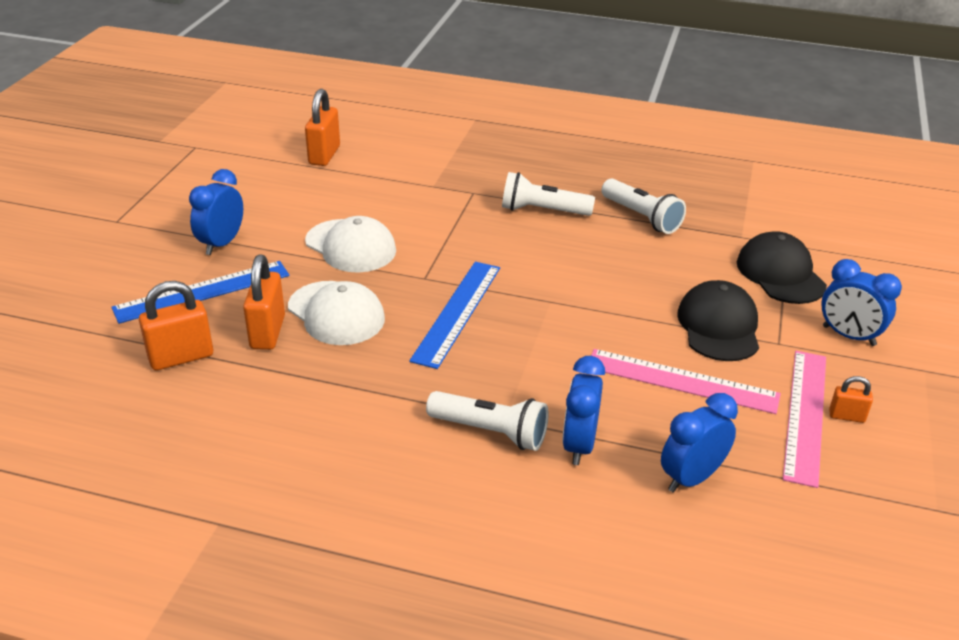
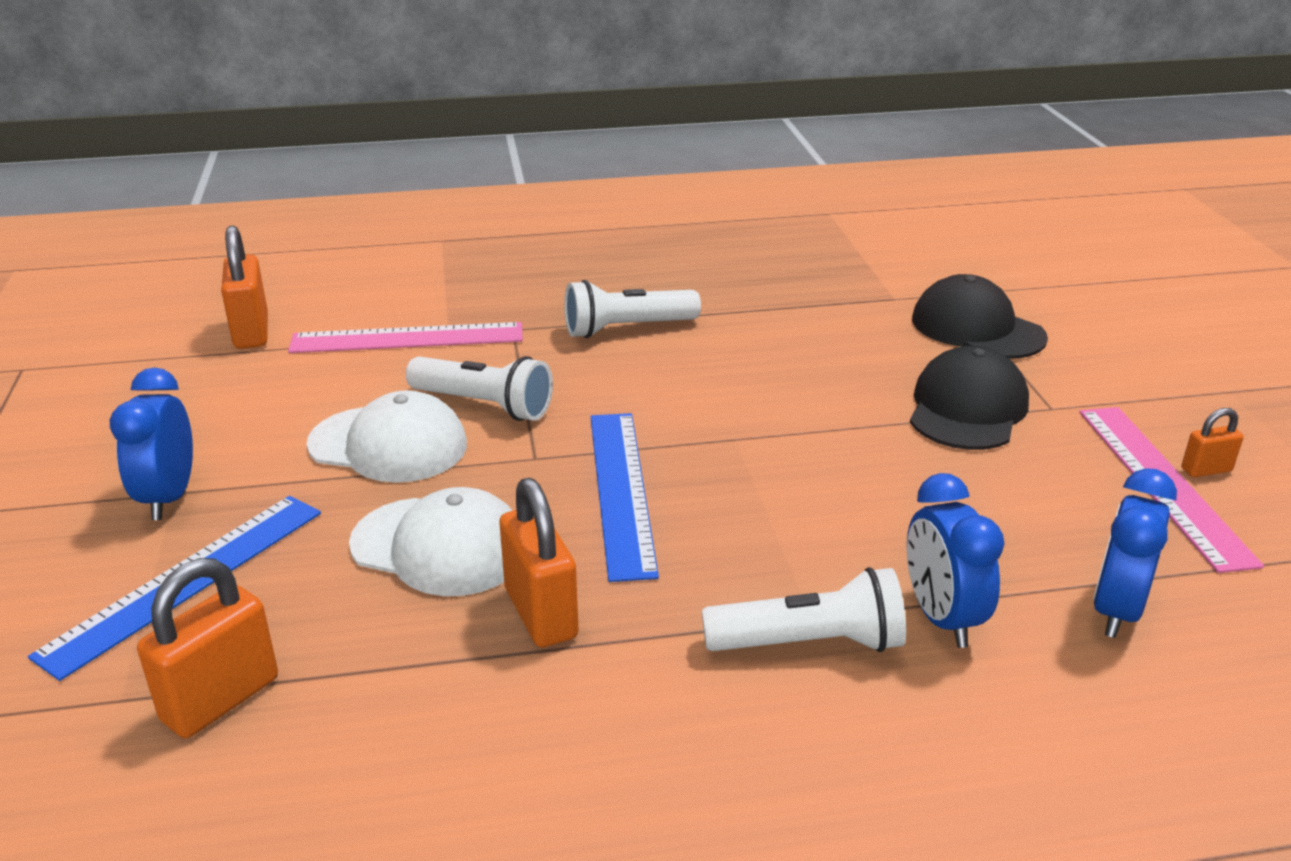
camera: 25 degrees left, 5 degrees down
(267, 332) = (347, 610): orange padlock -> orange padlock (541, 613)
(642, 217) = (759, 305): white flashlight -> white flashlight (484, 405)
(681, 381) = (987, 489): pink ruler -> pink ruler (407, 338)
(718, 326) = (967, 408): black cap -> black cap turned 45 degrees clockwise
(848, 336) = (1116, 377): blue clock -> none

